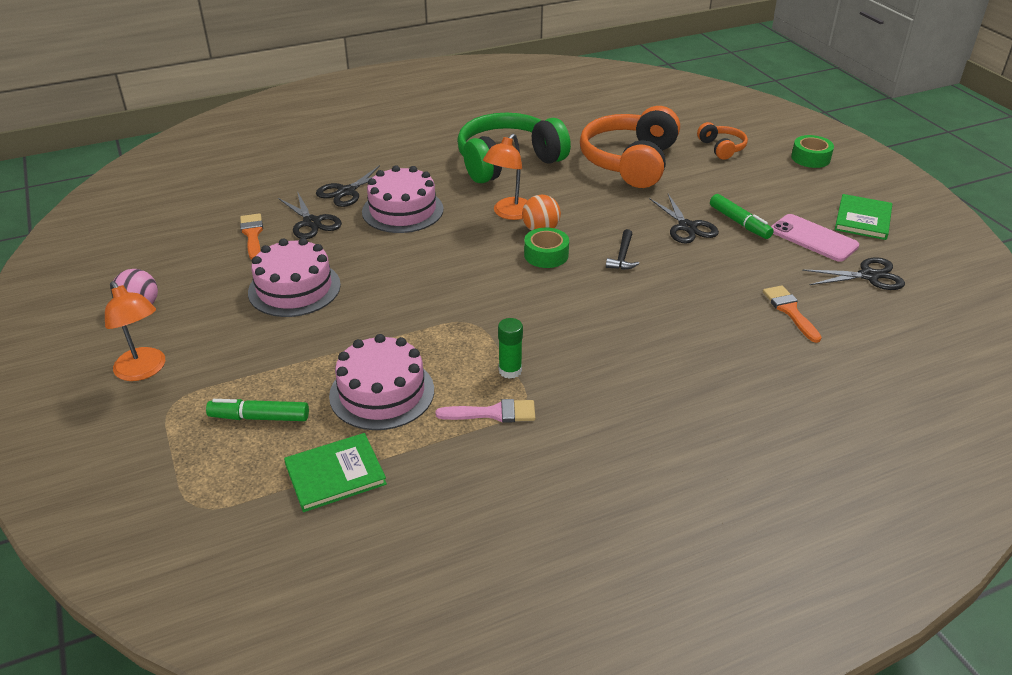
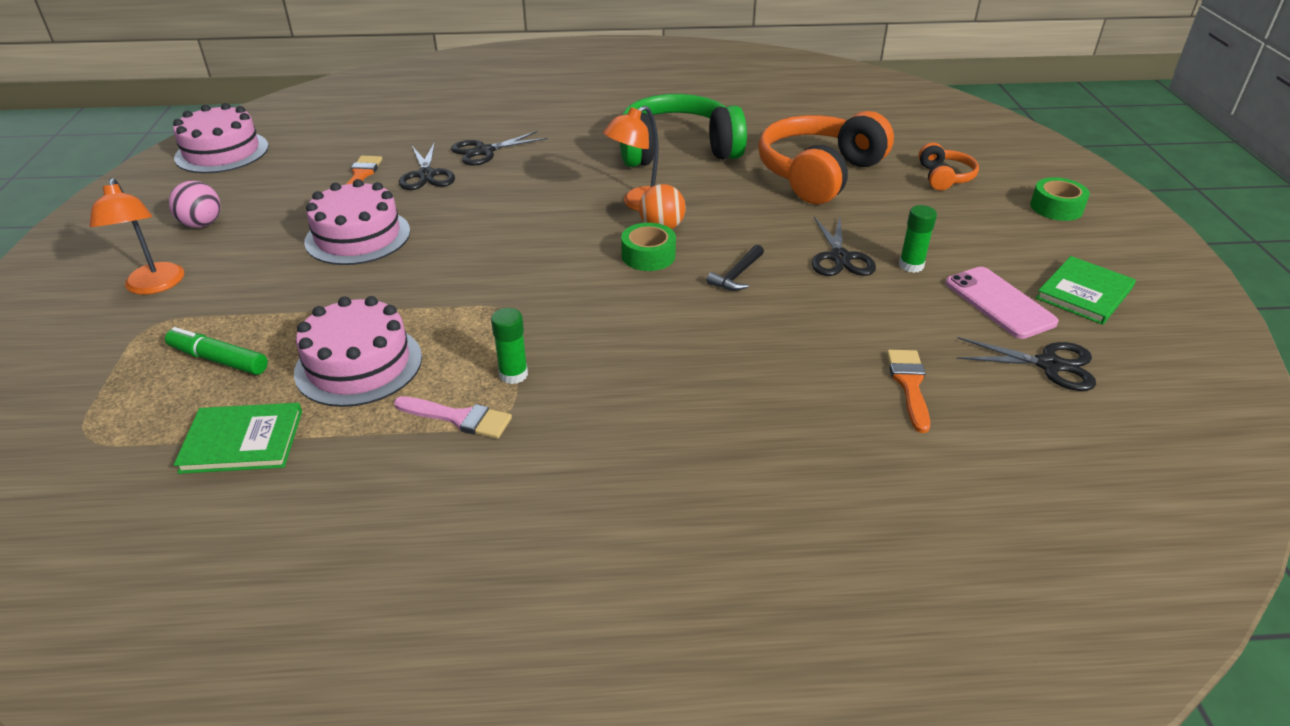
camera: 20 degrees right, 0 degrees up
(402, 210) = (527, 180): pink cake -> pink cake (222, 152)
(739, 223) = (911, 265): green marker -> green glue stick

